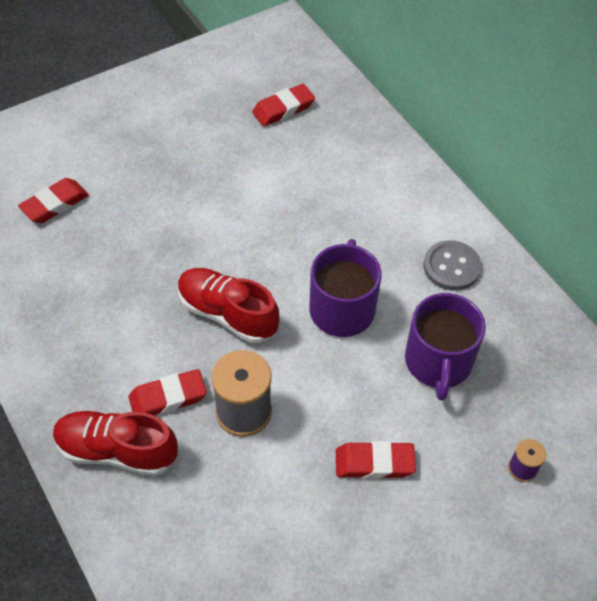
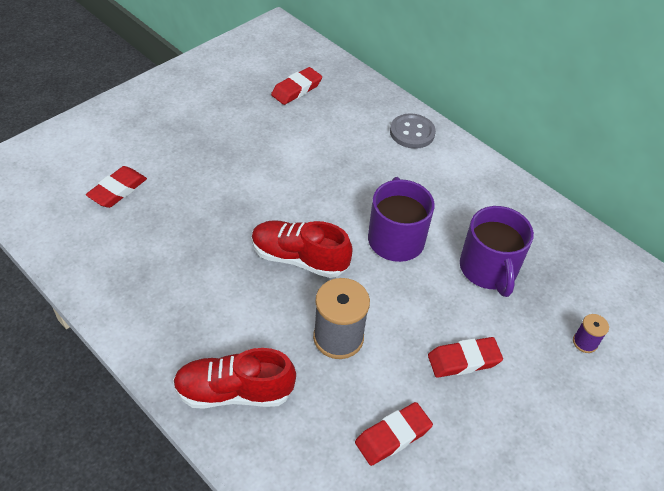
camera: 15 degrees left, 5 degrees down
(168, 398) = (267, 337): red eraser -> red eraser (393, 436)
(451, 267) = (474, 193): grey button -> grey button (412, 132)

